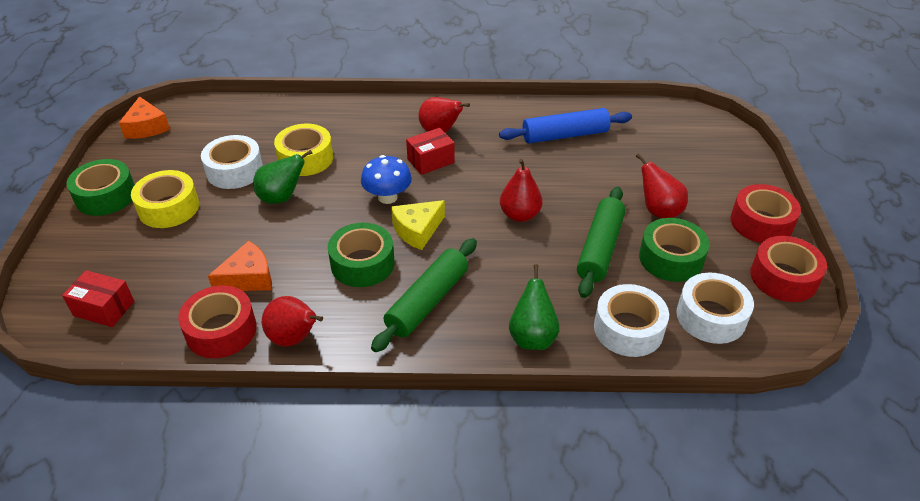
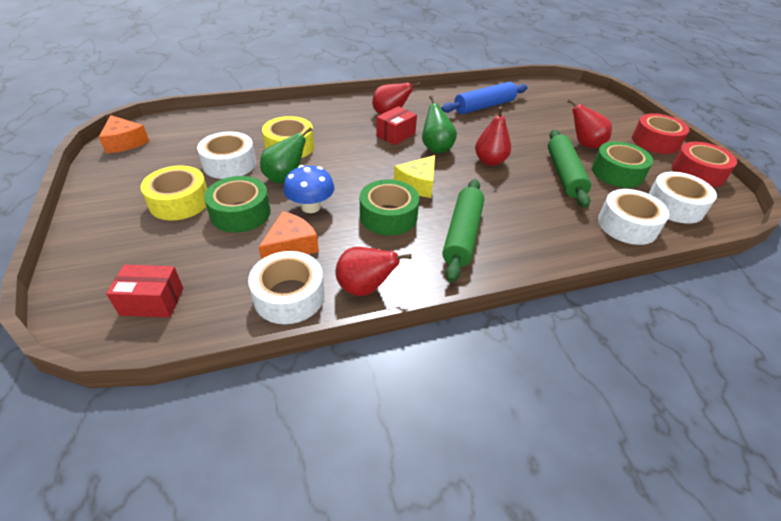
camera: 20 degrees left, 0 degrees up
(106, 196) = (108, 202): green tape -> green tape (240, 213)
(221, 330) = (289, 296): red tape -> white tape
(387, 197) = (377, 164): blue mushroom -> blue mushroom (311, 207)
(532, 337) = (563, 245): green pear -> green pear (436, 148)

